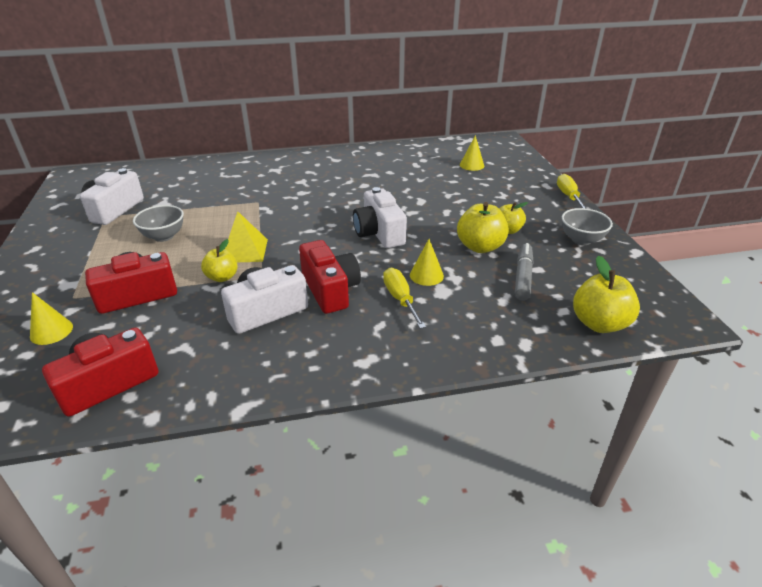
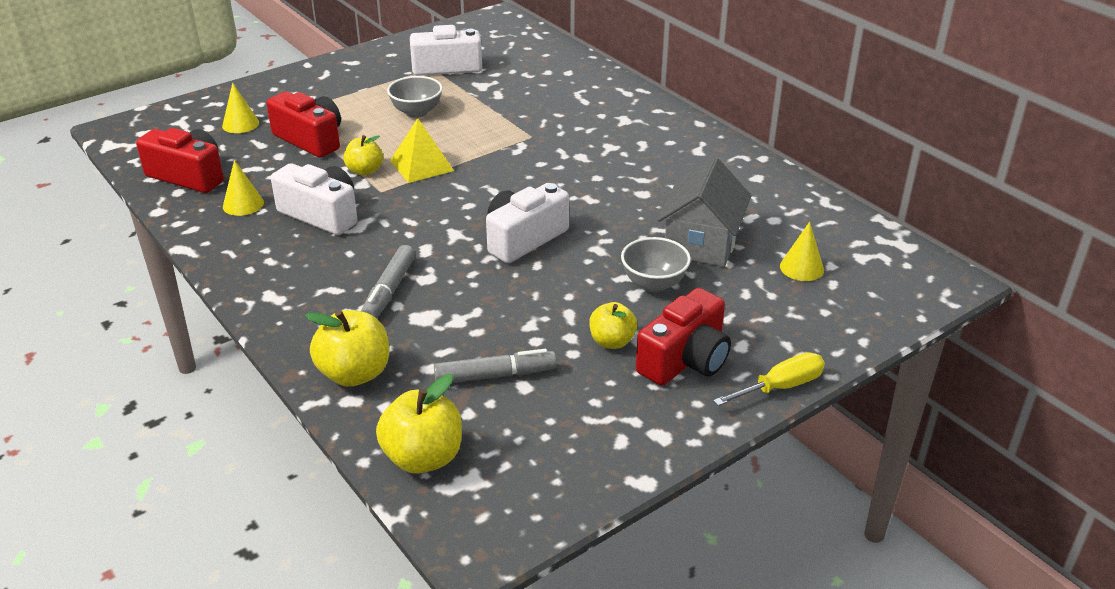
camera: 65 degrees right, 0 degrees up
(330, 290) = (380, 240): red camera -> red camera (685, 360)
(400, 299) = (389, 290): yellow screwdriver -> grey marker
(426, 275) = (449, 297): yellow cone -> yellow cone (243, 204)
(430, 182) = (701, 243): none -> grey house
(480, 247) = (547, 325): yellow apple -> yellow apple (354, 373)
(581, 240) = (638, 418): grey bowl -> grey bowl (654, 283)

